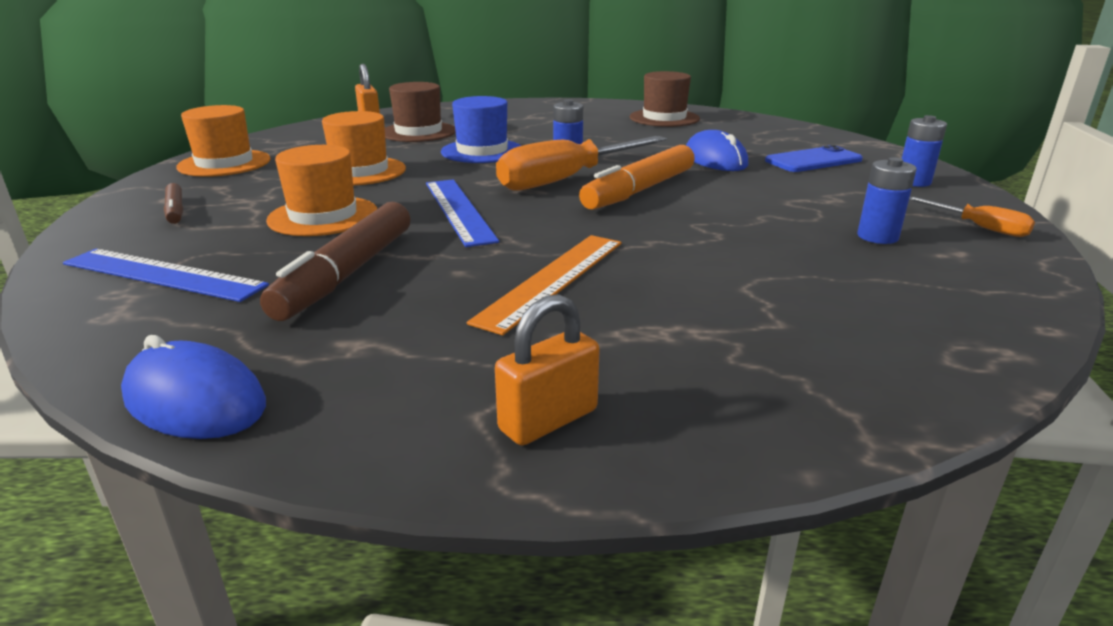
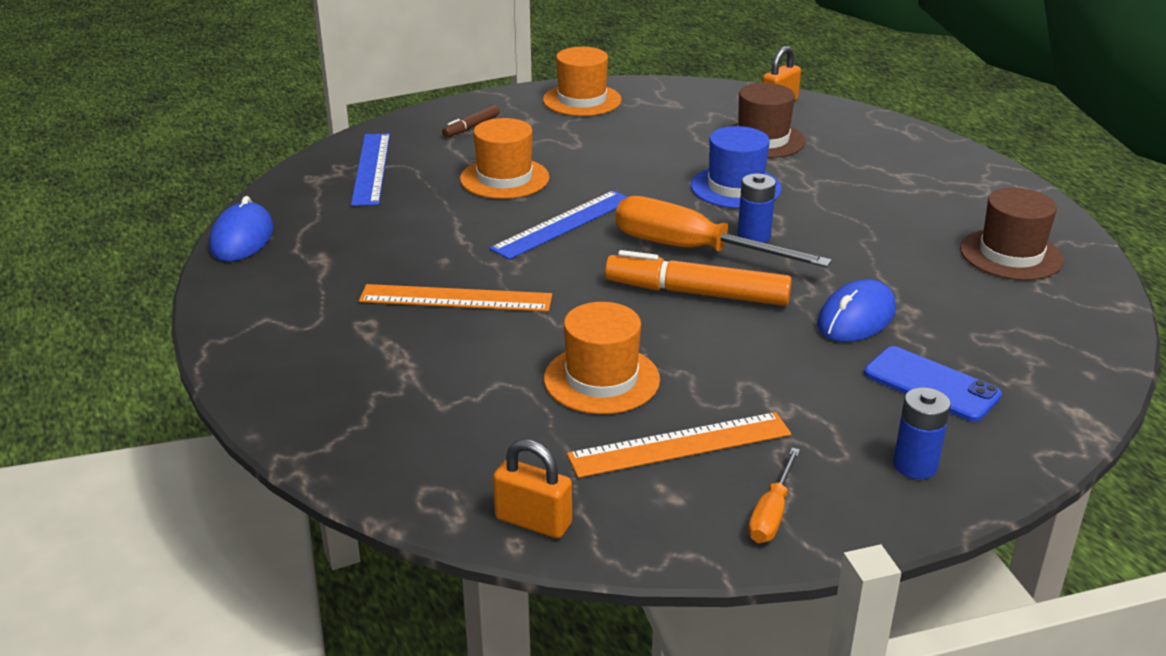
camera: 65 degrees right, 5 degrees up
(348, 273) = (413, 223): brown marker -> none
(360, 171) = (617, 155): orange hat -> orange hat (601, 379)
(548, 420) = (270, 342): orange padlock -> orange padlock (533, 521)
(877, 237) = (680, 445): blue battery -> orange ruler

